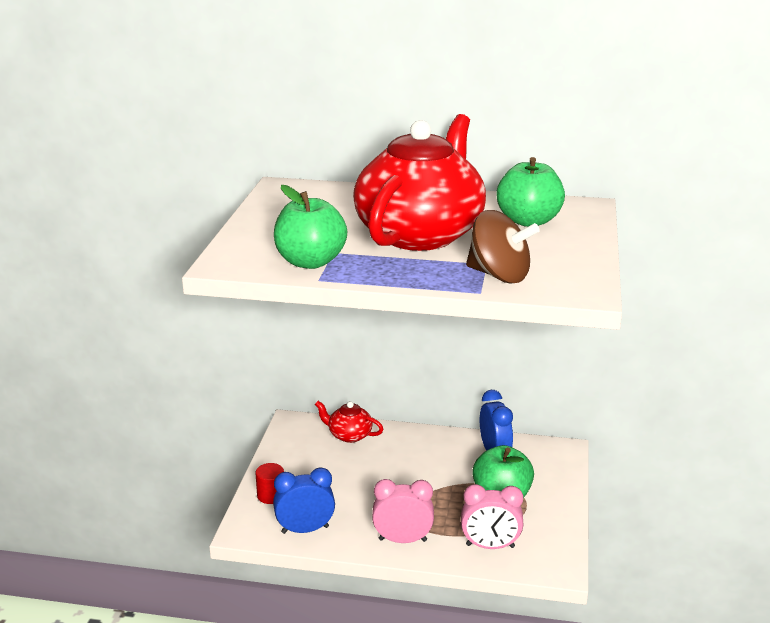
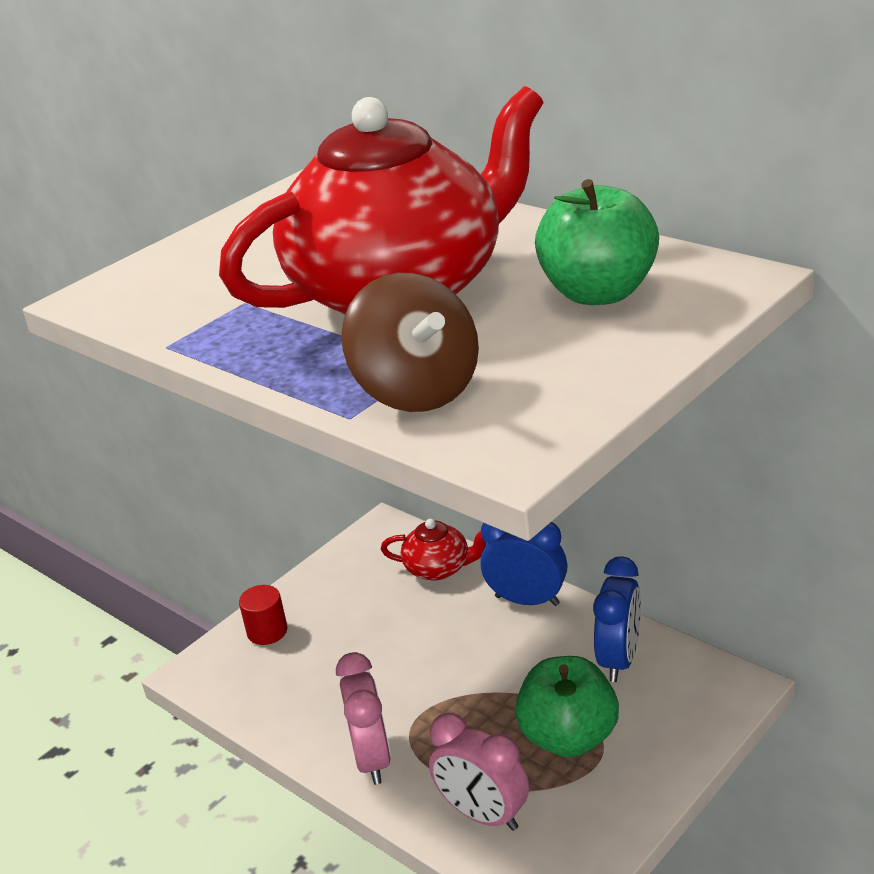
camera: 35 degrees right, 5 degrees up
(305, 529) = (265, 697): blue clock -> blue clock (527, 600)
(310, 262) = (194, 313): green apple -> none
(349, 435) = (439, 568): red teapot -> red teapot turned 135 degrees clockwise
(402, 540) = (372, 759): pink clock -> pink clock turned 45 degrees clockwise

